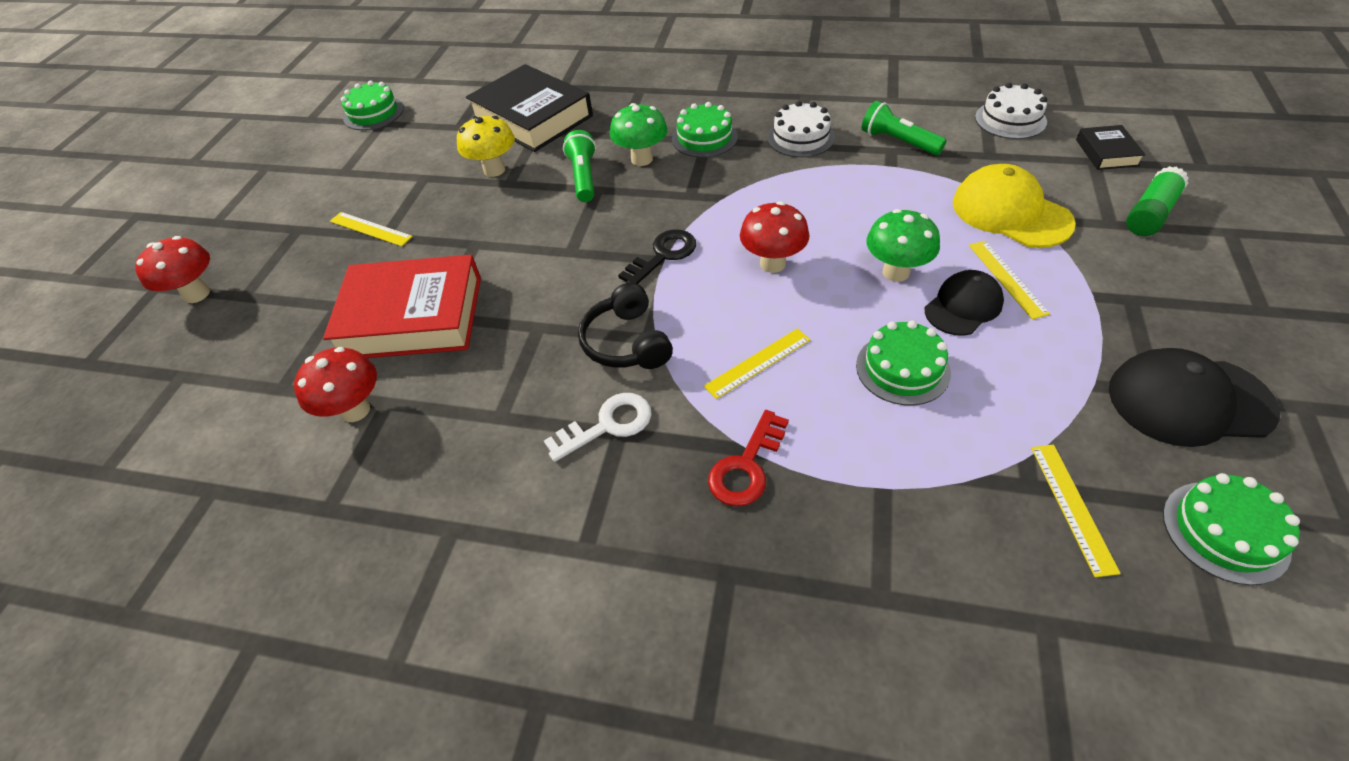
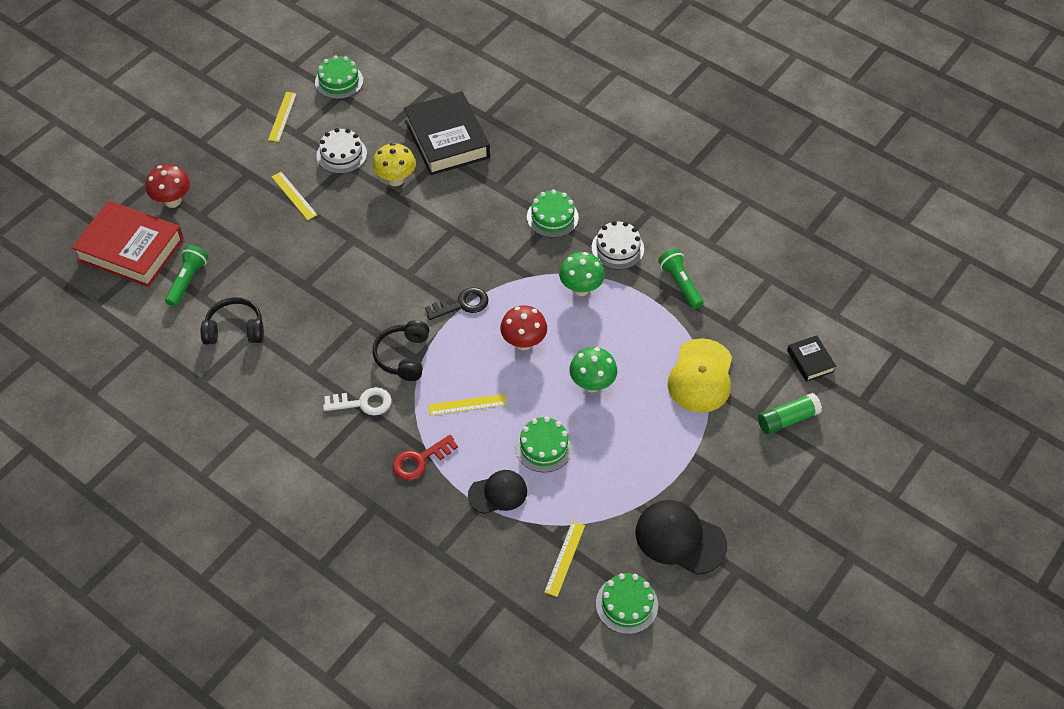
camera: 20 degrees right, 5 degrees up
(355, 410) = (235, 329): red mushroom -> black headphones
(412, 317) = (291, 279): red book -> red book (131, 249)
(584, 177) = (450, 215): green flashlight -> green flashlight (187, 281)
(642, 159) = (498, 217): green mushroom -> green mushroom (580, 289)
(963, 306) = (611, 426): black cap -> black cap (498, 493)
(1007, 278) = (654, 420): yellow ruler -> yellow ruler (282, 116)
(1010, 119) = (774, 302): white cake -> white cake (341, 154)
(1010, 212) = (700, 376): yellow cap -> yellow cap turned 150 degrees counterclockwise
(1106, 152) = (810, 361): black book -> black book turned 45 degrees counterclockwise

